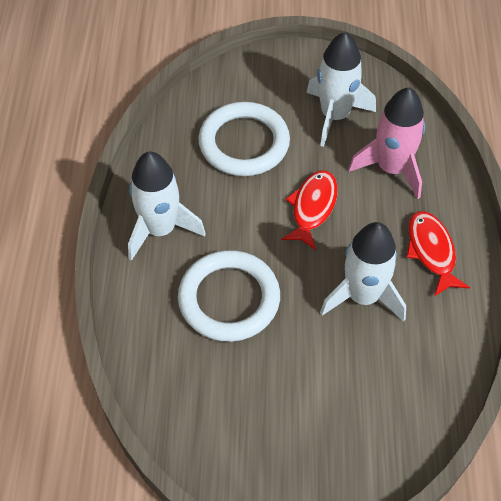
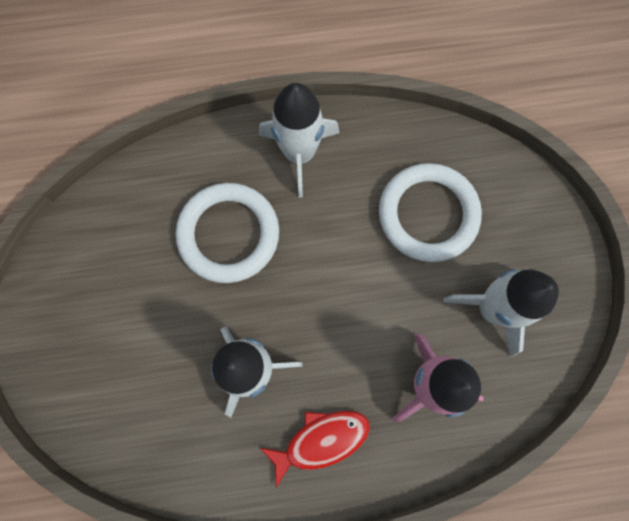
camera: 80 degrees right, 20 degrees up
(312, 207) = (355, 301): red fish -> none

